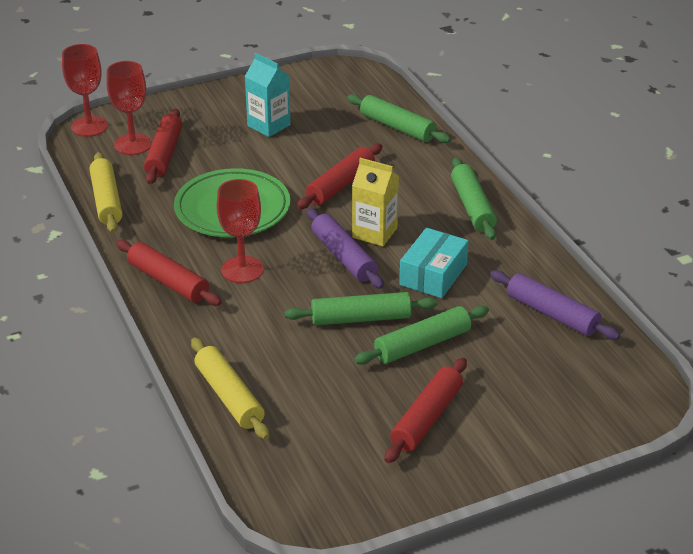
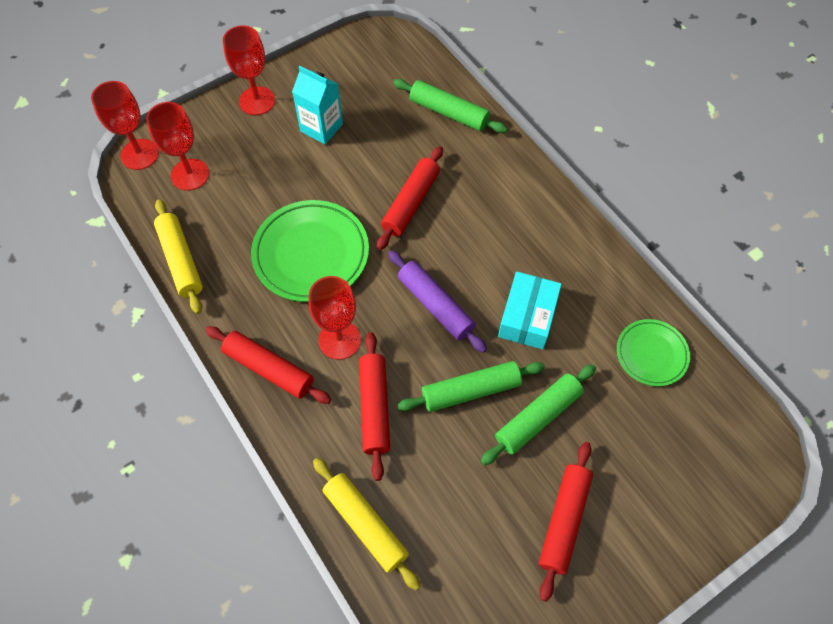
camera: 10 degrees left, 25 degrees up
(164, 154) = (225, 184): red rolling pin -> red rolling pin (374, 408)
(212, 102) = (257, 101): none -> red goblet
(374, 233) = (458, 267): yellow carton -> none
(472, 207) = (544, 215): green rolling pin -> none
(552, 314) = (651, 354): purple rolling pin -> green plate

